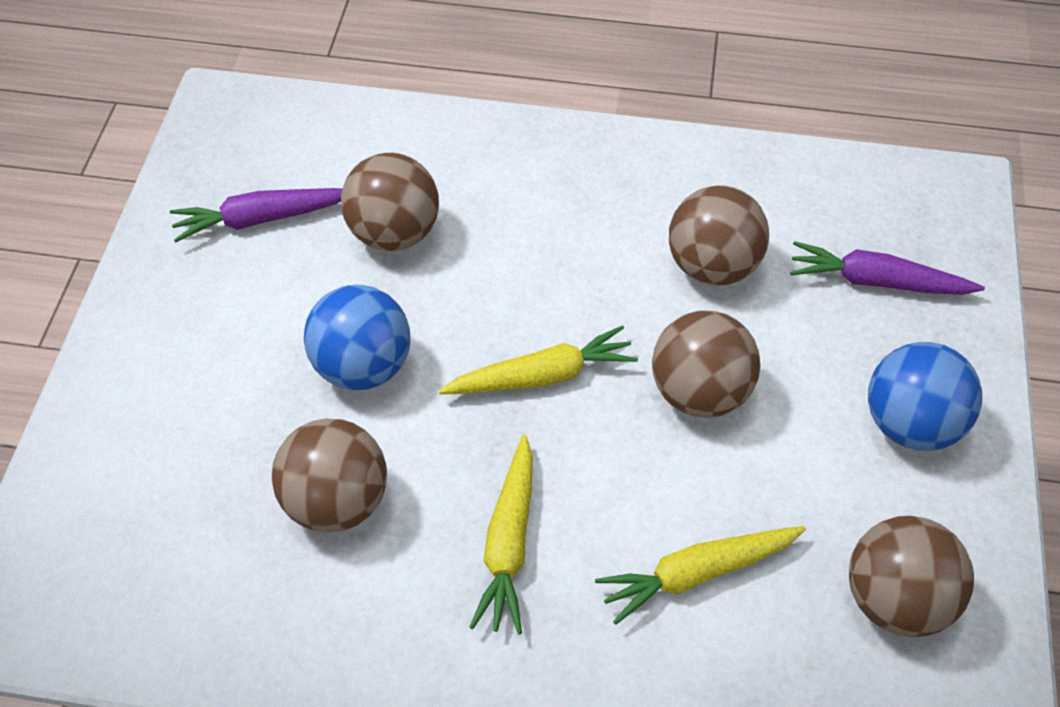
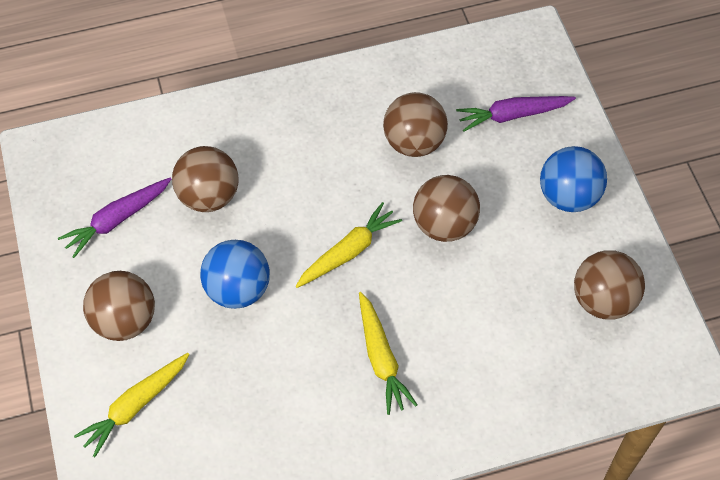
camera: 25 degrees left, 5 degrees up
(337, 501) = (269, 377): brown ball -> brown ball (125, 320)
(697, 573) = (493, 331): yellow carrot -> yellow carrot (135, 406)

